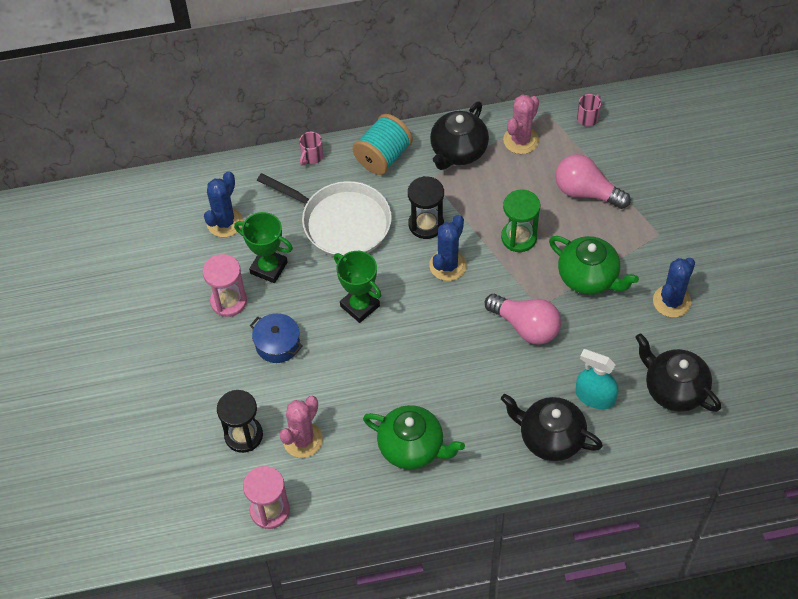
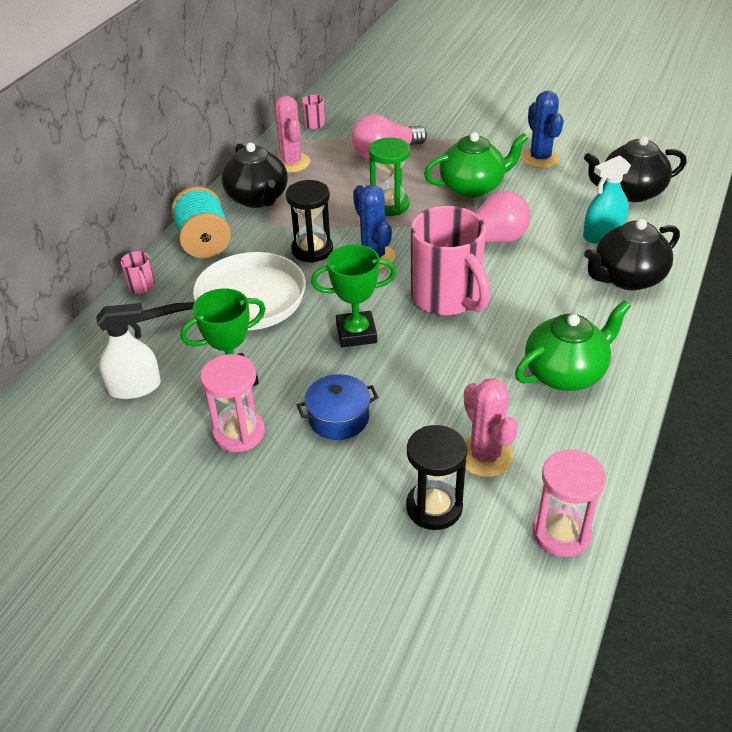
camera: 55 degrees left, 15 degrees down
(225, 222) = (134, 387): blue cactus -> white spray bottle
(437, 336) = (447, 298): none -> pink mug

